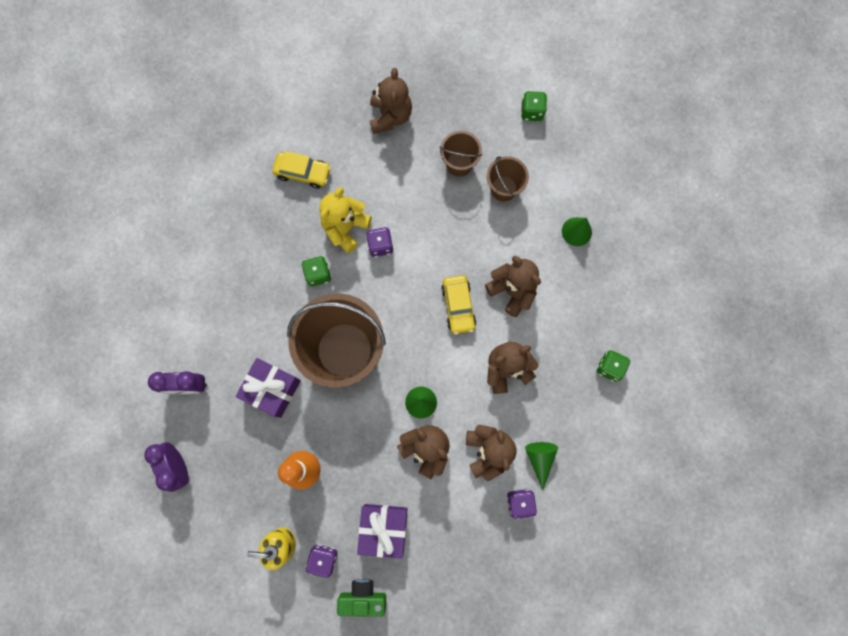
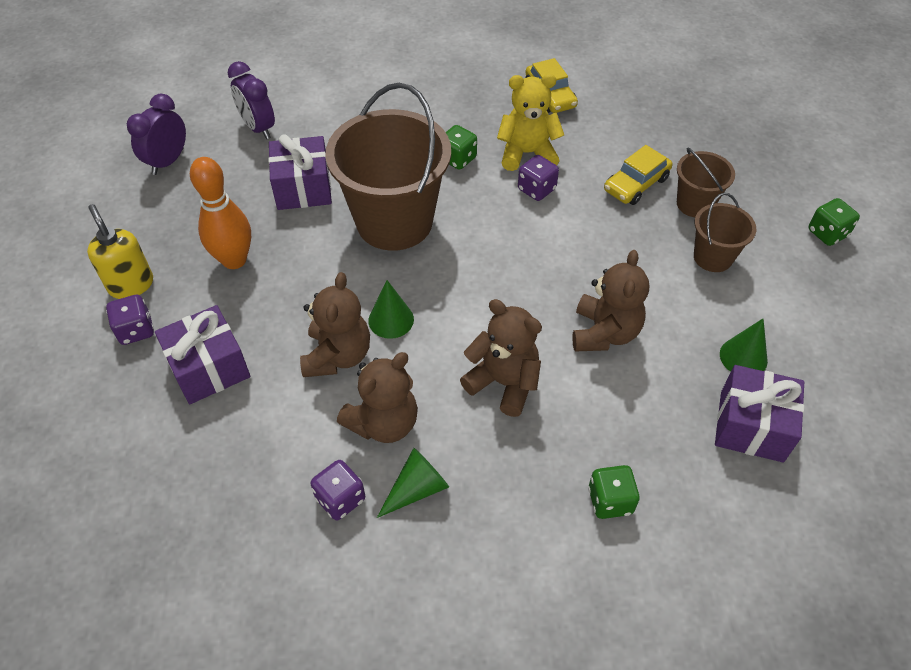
camera: 55 degrees right, 25 degrees down
(363, 596) = (108, 394): green camera -> none
(390, 116) = (679, 125): brown teddy bear -> none
(458, 306) = (535, 292): yellow car -> yellow car (636, 184)
(616, 264) = (751, 426): none -> purple gift

